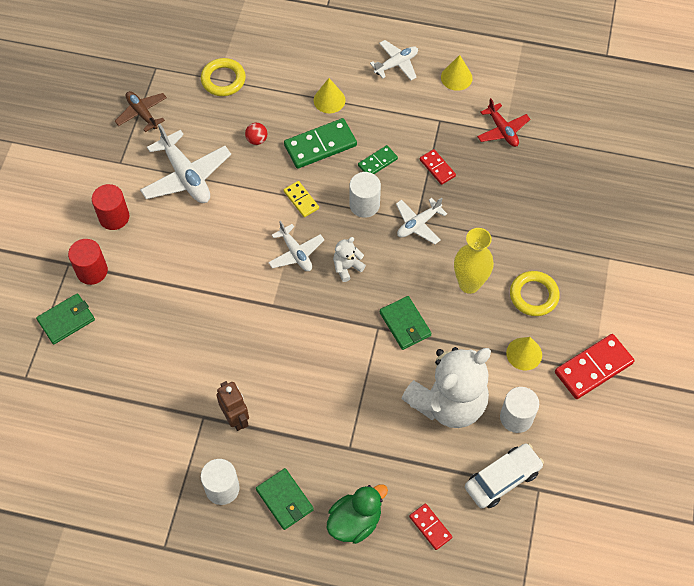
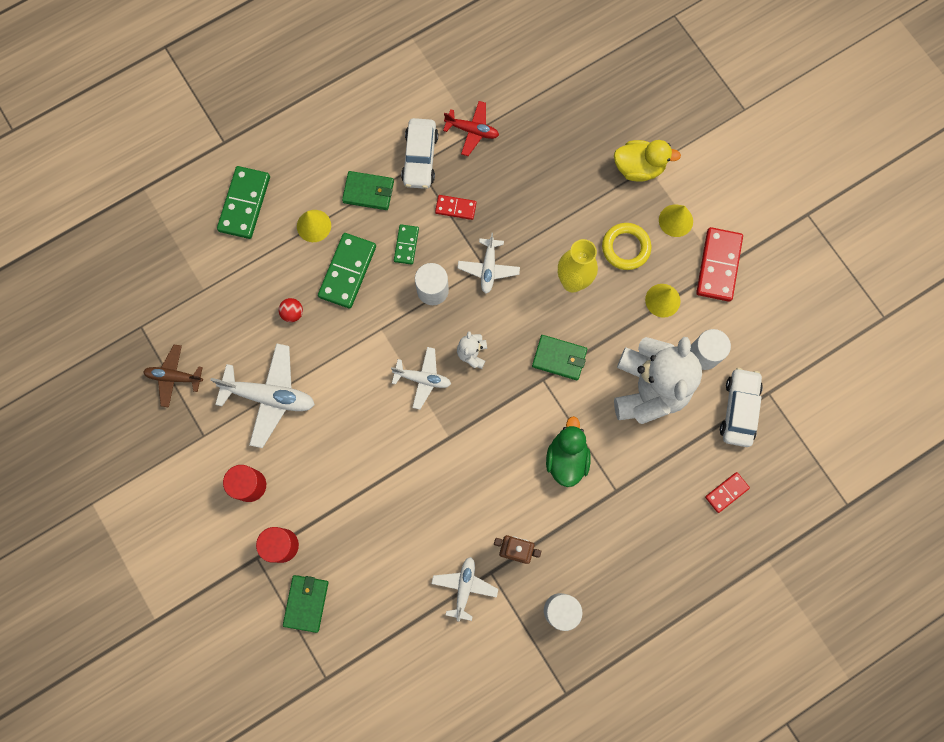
camera: 45 degrees left, 15 degrees up
(223, 80) = (209, 286): yellow ring -> none
(284, 500) = (611, 574): green wallet -> green wallet (368, 192)
(299, 51) = (245, 204): none -> green domino
(301, 200) = (381, 331): yellow domino -> none
(355, 521) = (674, 540): green duck -> green duck (566, 458)
(396, 64) = (334, 145): white plane -> white plane (464, 587)
(430, 527) = (726, 492): red domino -> red domino turned 45 degrees counterclockwise
(446, 118) = (420, 158): none -> white car
(456, 77) = (392, 115): yellow cone -> yellow cone (675, 220)
(601, 252) = (638, 168): none -> yellow duck

